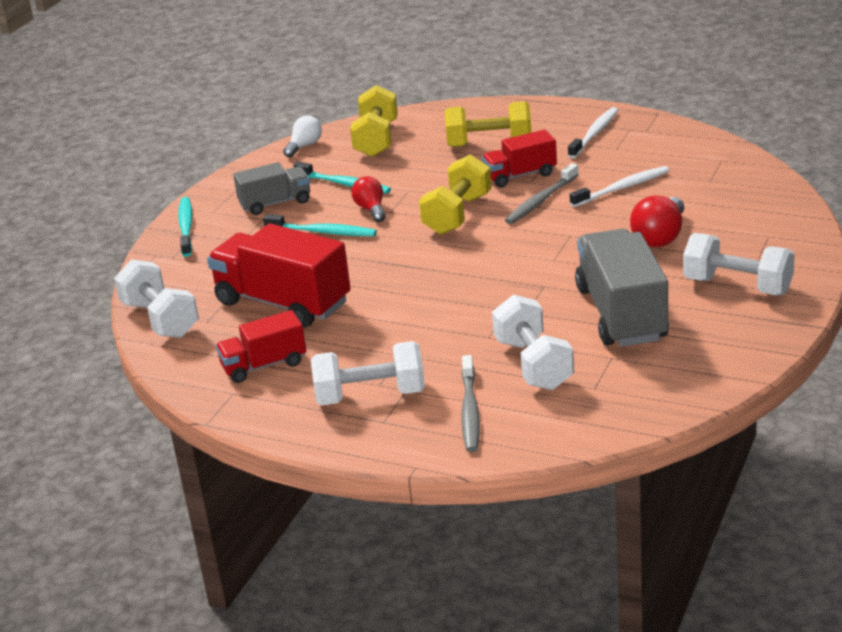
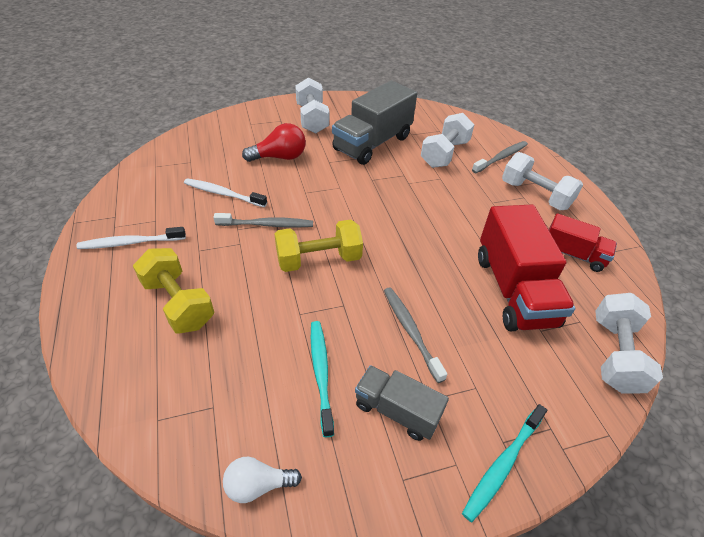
camera: 135 degrees left, 15 degrees up
(322, 232) = (411, 331): turquoise toothbrush -> grey toothbrush
(371, 209) = (350, 320): red light bulb -> none
(376, 139) = (207, 410): yellow dumbbell -> none
(520, 175) = (232, 254): red truck -> none

